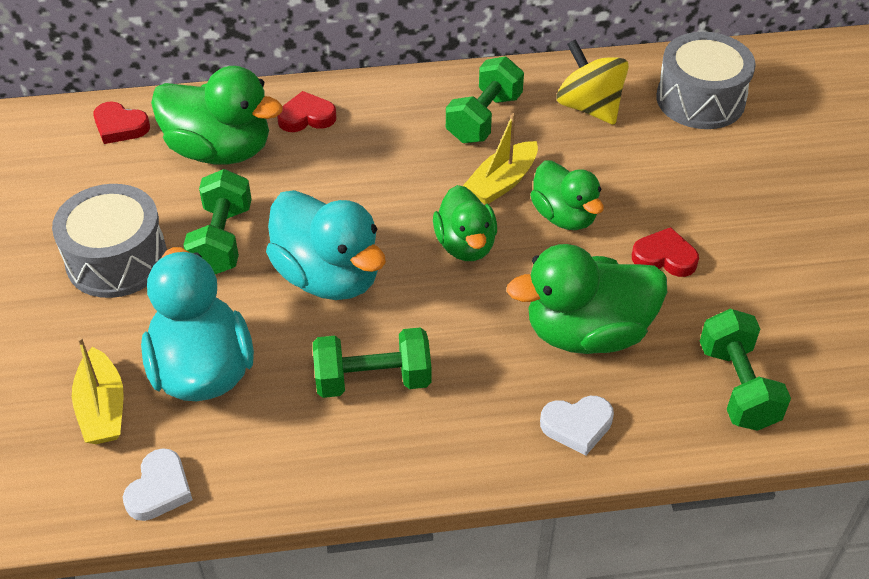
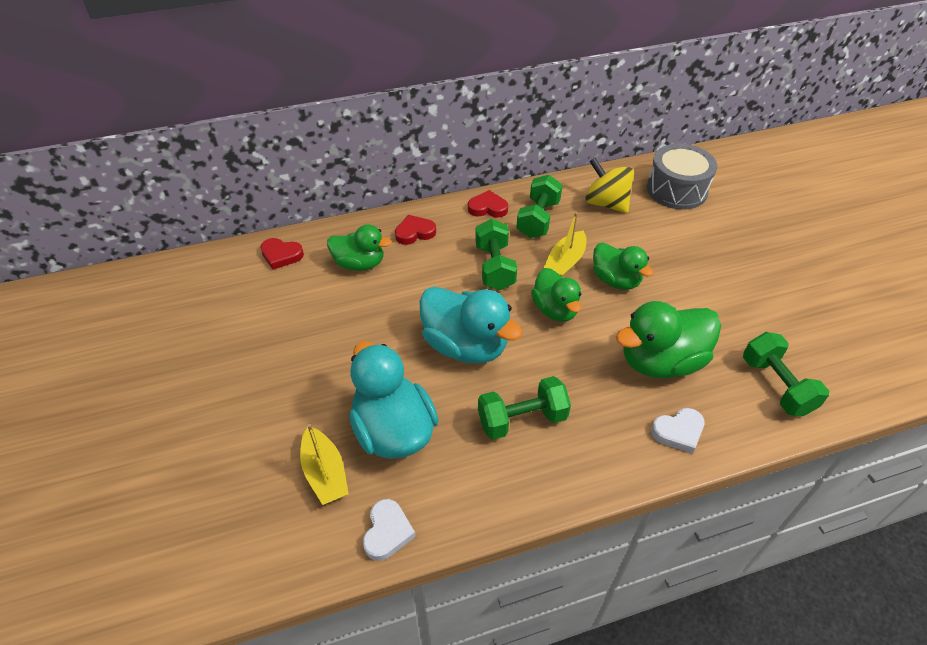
camera: 10 degrees left, 0 degrees up
(117, 259) = (305, 354): grey drum -> none
(220, 150) = (359, 264): green duck -> green duck, size x0.64
(222, 240) = (380, 329): green dumbbell -> green dumbbell (494, 267)
(664, 257) = (693, 300): red heart -> red heart (488, 208)

